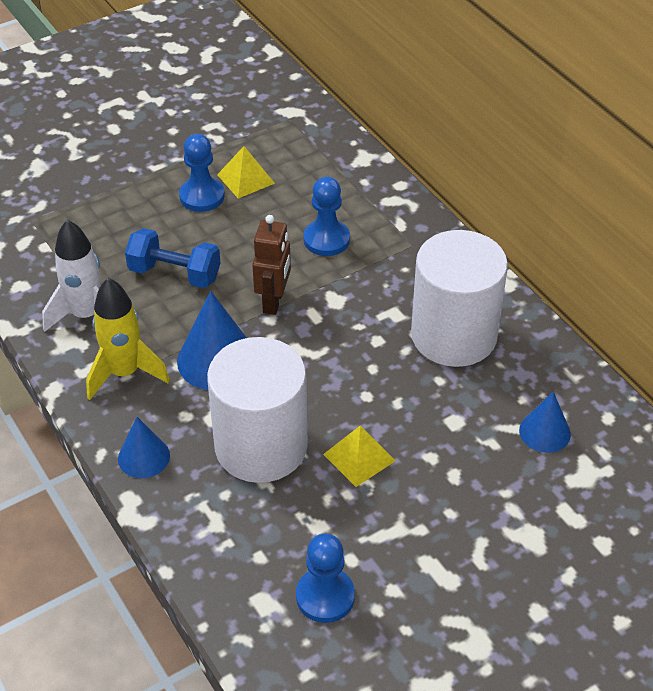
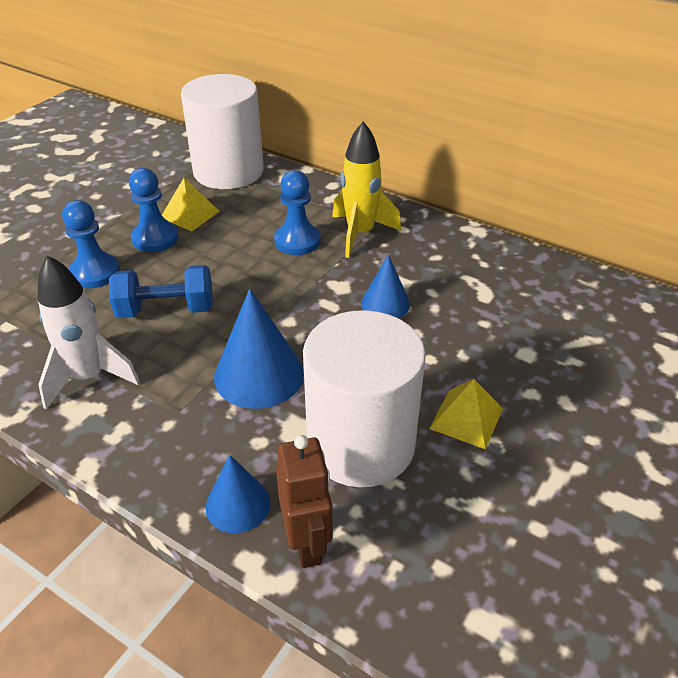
camera: 25 degrees left, 5 degrees down
(125, 373) = (165, 421): yellow rocket -> yellow rocket (360, 234)
(274, 301) = (282, 304): brown robot -> brown robot (307, 543)
(325, 596) = (544, 583): blue pawn -> blue pawn (95, 273)
(453, 335) = (467, 283): white cylinder -> white cylinder (228, 171)
(544, 432) = (609, 335): blue cone -> blue cone (385, 303)

